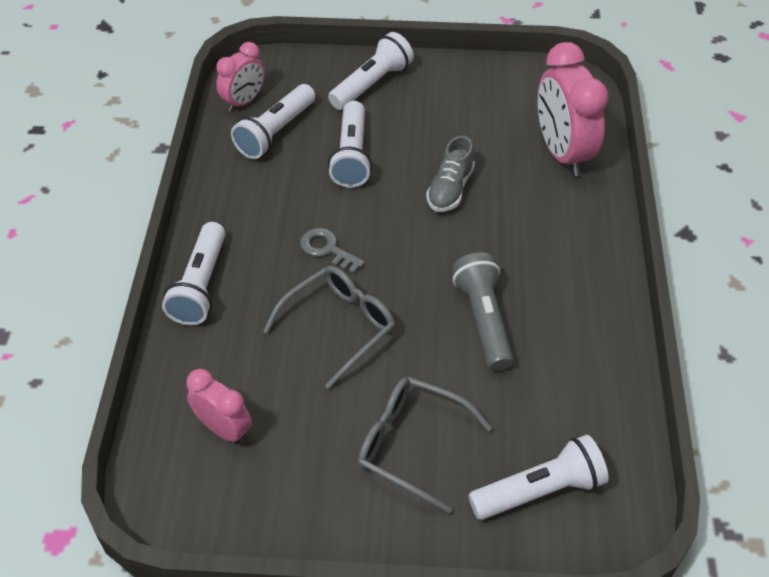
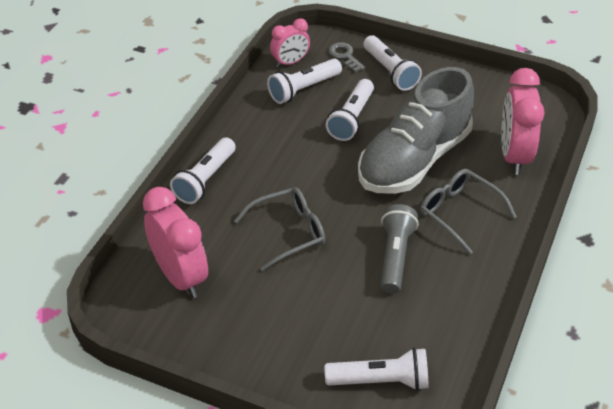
camera: 20 degrees right, 5 degrees down
(224, 429) = (180, 276): pink clock -> pink clock, size x1.72
(327, 249) = (304, 179): grey key -> grey key (345, 56)
(372, 84) = (390, 71): white flashlight -> white flashlight turned 90 degrees clockwise
(411, 444) = (303, 324): grey glasses -> grey glasses (459, 213)
(450, 189) = (414, 160): grey shoe -> grey shoe, size x2.36

